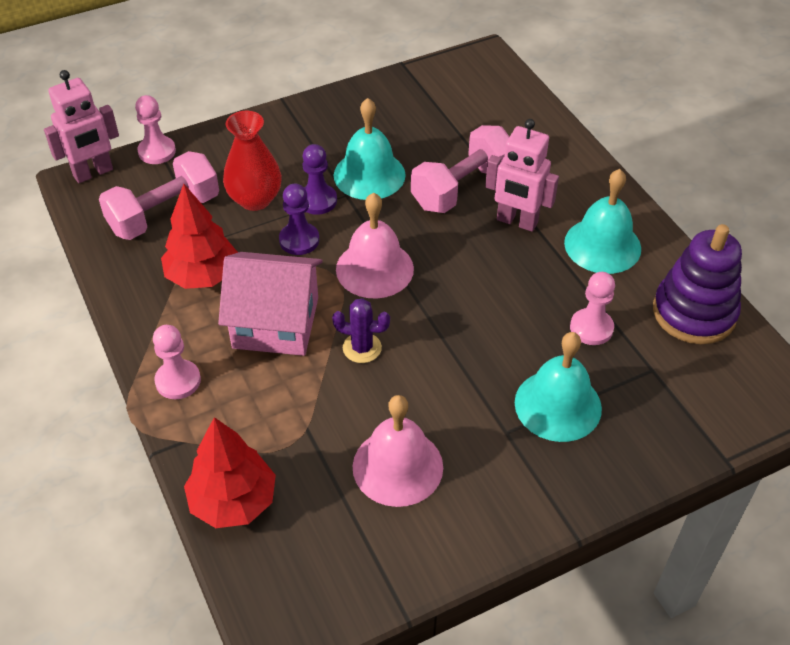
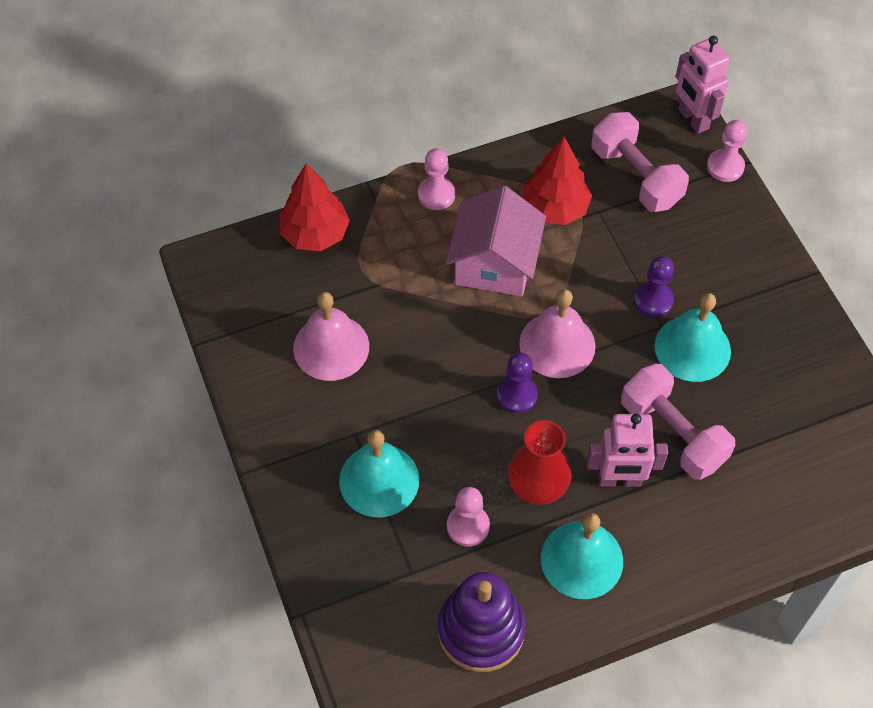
camera: 95 degrees right, 10 degrees up
(255, 199) = (655, 248): red vase -> red vase (537, 486)
(299, 240) = (598, 283): purple pawn -> purple pawn (517, 395)
(362, 348) = (460, 328): purple cactus -> none
(516, 222) = (619, 480): pink robot -> pink robot turned 120 degrees counterclockwise

